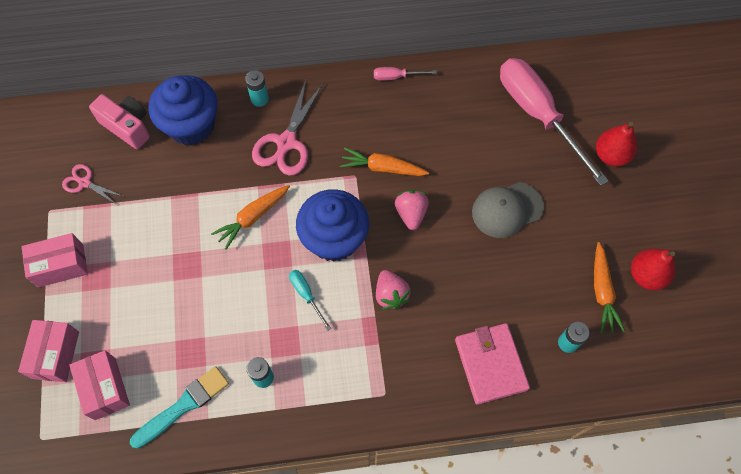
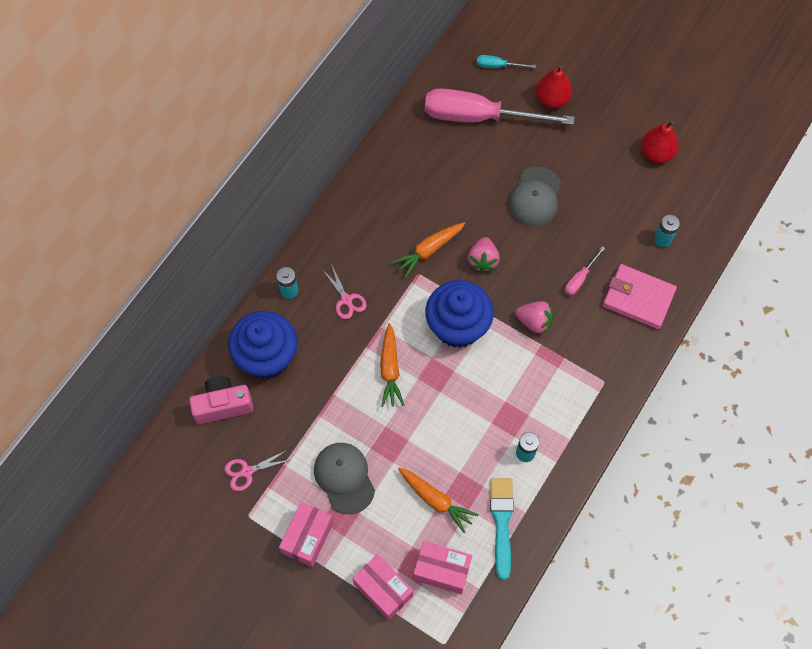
camera: 50 degrees left, 0 degrees up
(132, 254) = (344, 478): none -> grey cap
(286, 142) = (346, 300): pink scissors -> pink scissors, size x0.56
(306, 295) = (486, 378): turquoise screwdriver -> turquoise screwdriver (498, 66)
(396, 77) = (360, 182): pink screwdriver -> pink screwdriver (580, 278)
(411, 213) = (483, 260): pink strawberry -> pink strawberry turned 120 degrees counterclockwise
(602, 291) = (645, 189): orange carrot -> orange carrot (435, 500)

